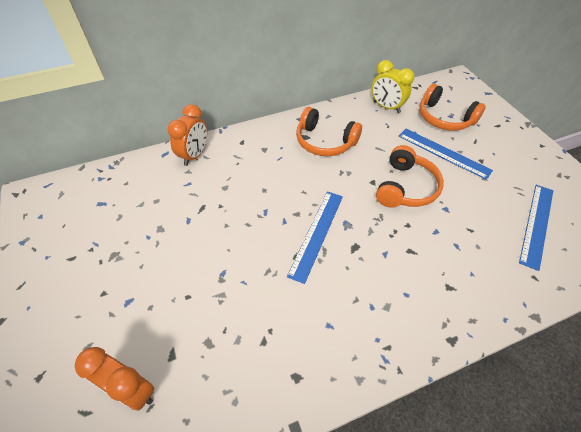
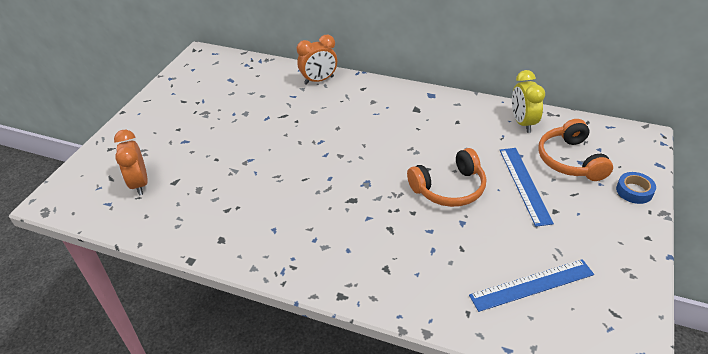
camera: 45 degrees right, 10 degrees down
(317, 234) = (337, 175): blue ruler -> none
(325, 141) = (427, 120): orange headphones -> none
(499, 118) = (634, 191): none -> blue tape

